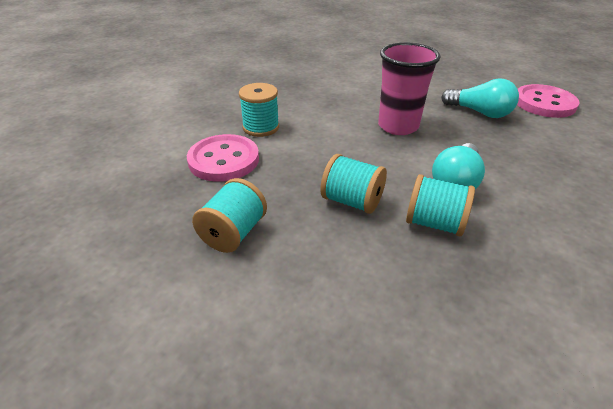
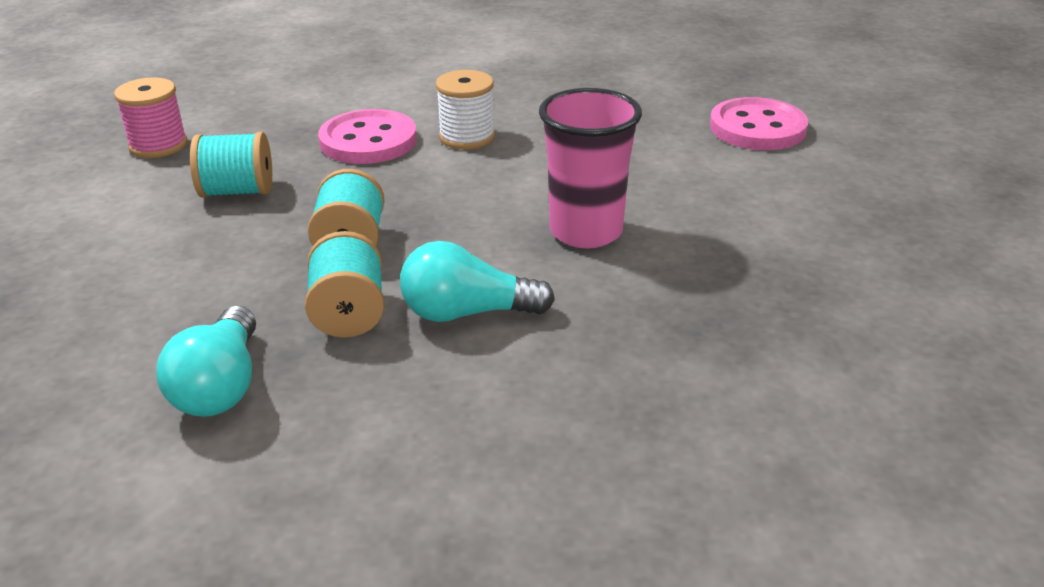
camera: 60 degrees right, 5 degrees down
(102, 260) = (158, 145): none -> pink spool
(261, 127) = (467, 137): turquoise spool -> white spool
(479, 112) = (733, 298): turquoise light bulb -> turquoise light bulb (221, 386)
(544, 103) = (880, 369): pink button -> pink button (757, 128)

